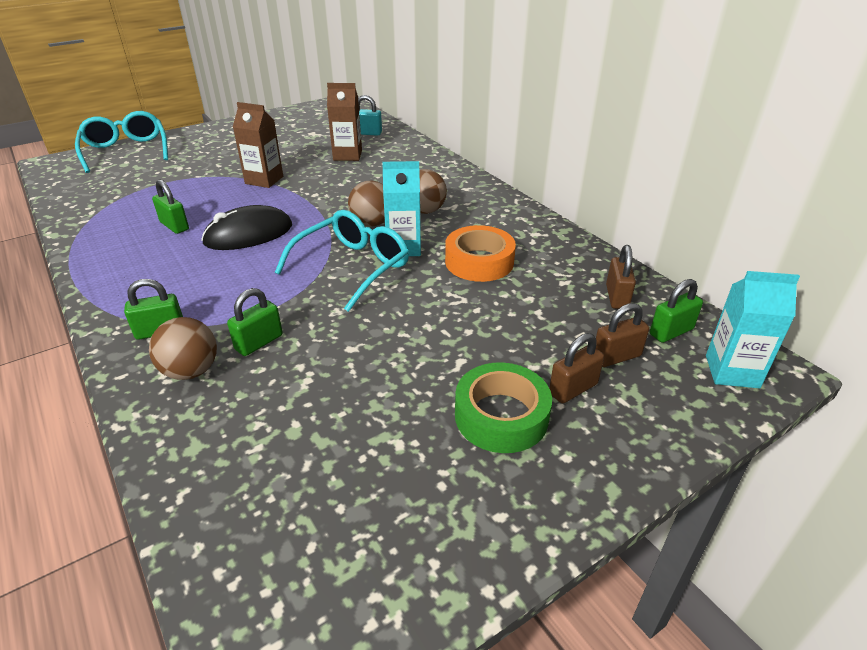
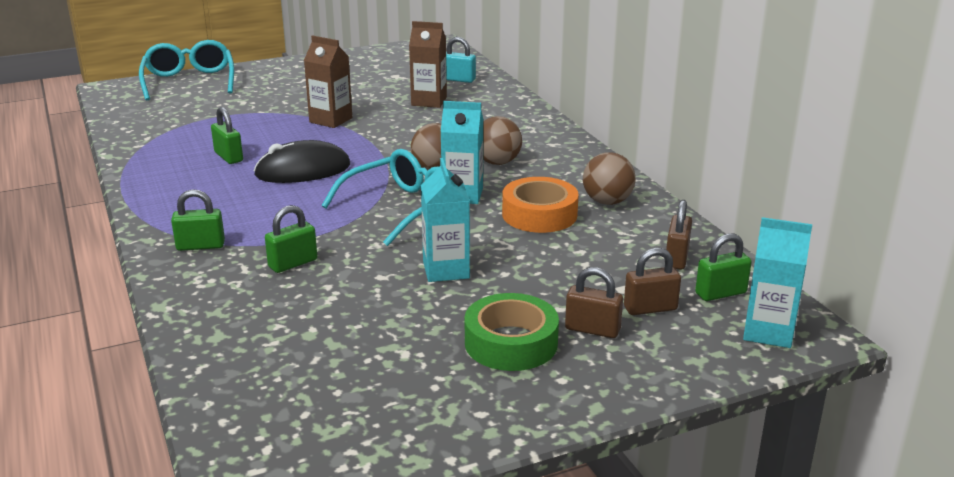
camera: 10 degrees right, 10 degrees down
(191, 371) = (224, 280): brown ball -> brown ball (607, 202)
(412, 333) = (446, 270): none -> turquoise carton
(573, 389) = (592, 329): brown padlock -> brown padlock turned 45 degrees clockwise

